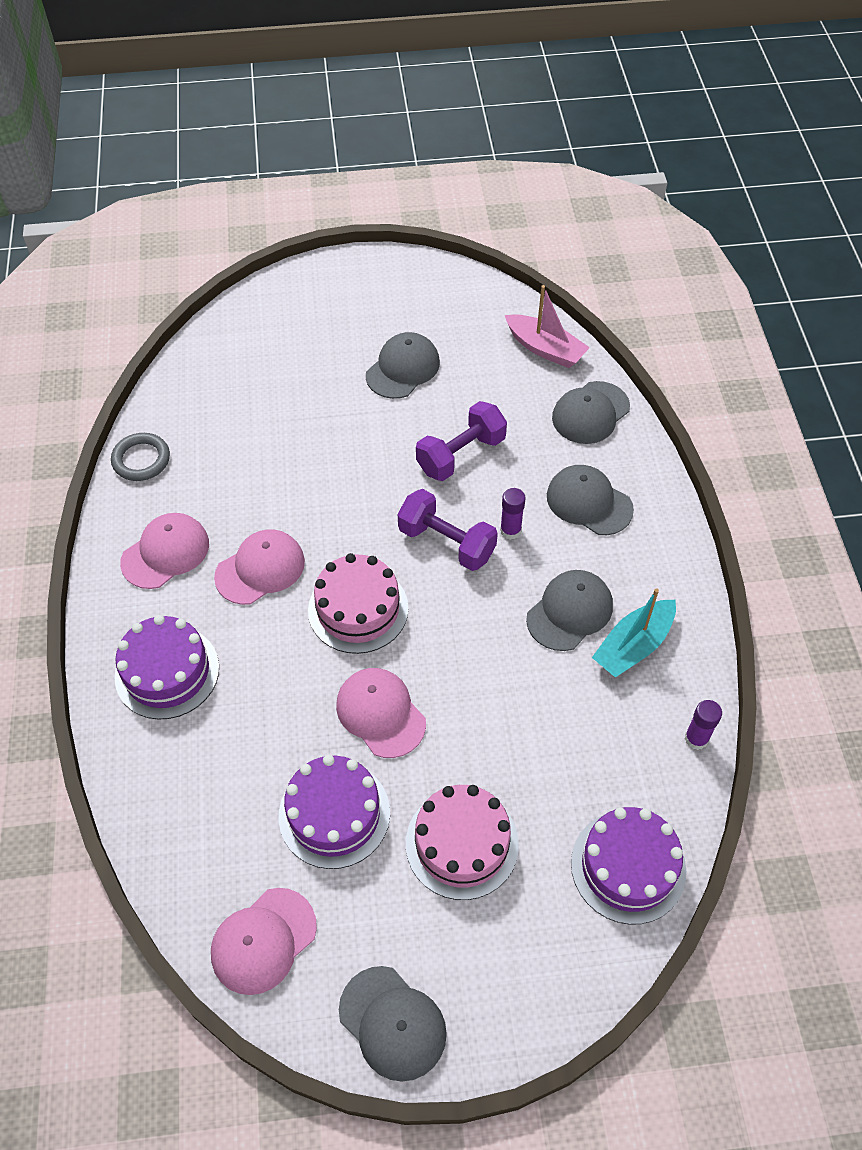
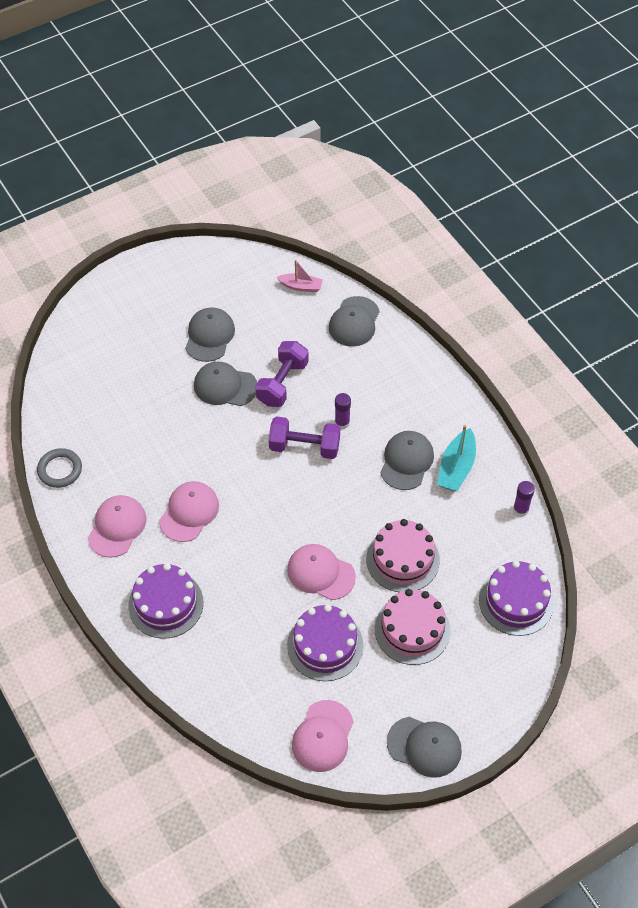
camera: 25 degrees left, 0 degrees up
(358, 609) = (270, 513): pink cake -> pink cake (402, 559)
(545, 349) = (301, 286): pink boat -> pink boat, size x0.67
(589, 502) = (383, 384): grey cap -> grey cap (225, 386)

